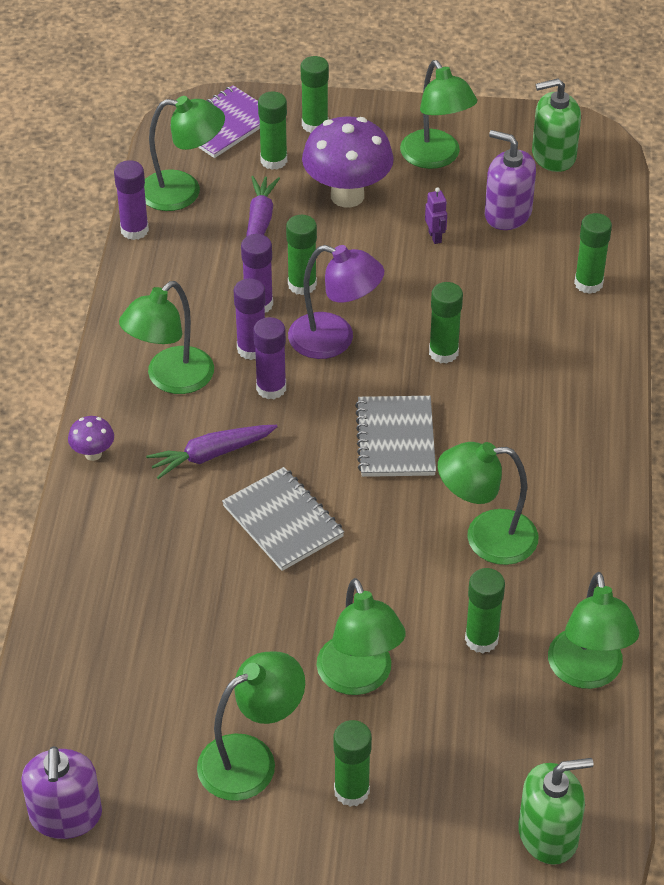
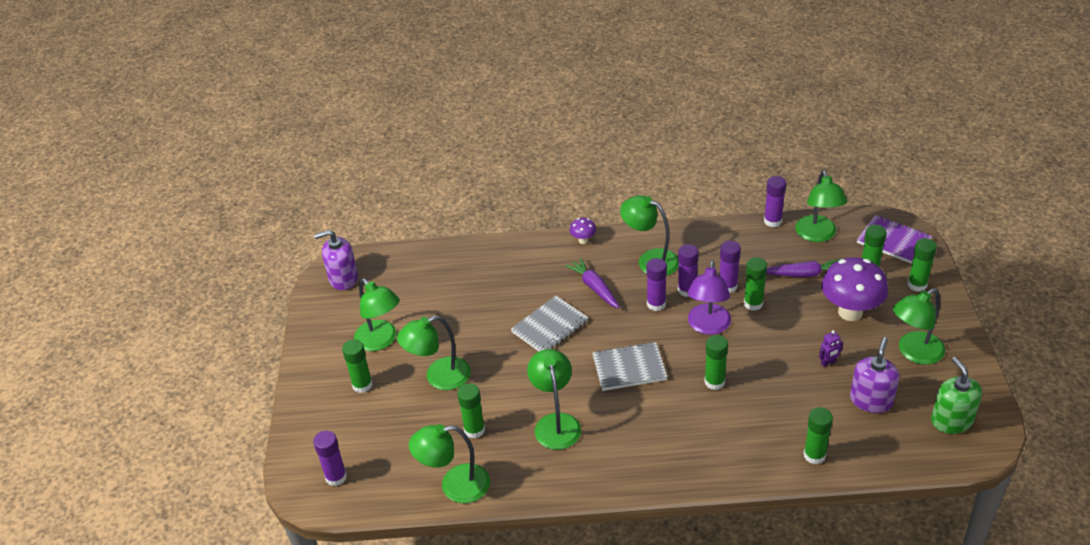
camera: 85 degrees right, 5 degrees down
(548, 834) = (336, 477): green soap dispenser -> purple glue stick

